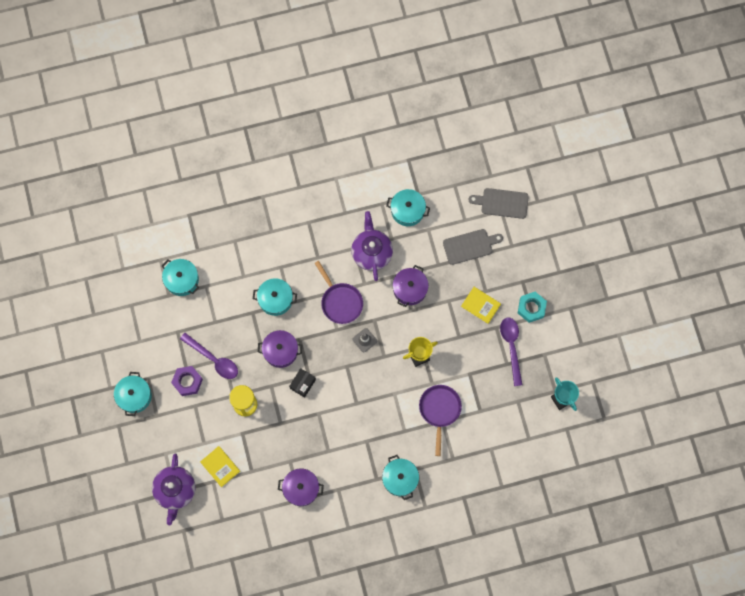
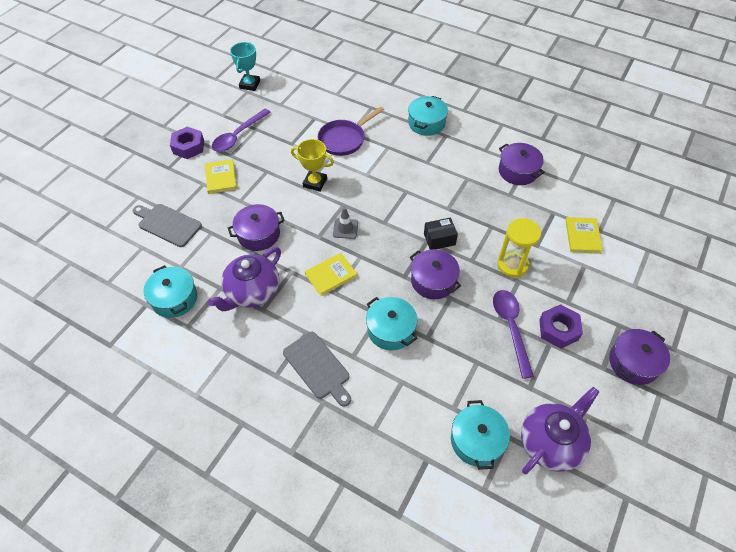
camera: 135 degrees left, 20 degrees down
(134, 396) = (633, 363): turquoise pot -> purple pot
(175, 490) = (646, 250): purple teapot -> purple teapot (551, 442)
(340, 302) = (331, 275): purple pan -> yellow book
(502, 203) = (96, 233): grey cutting board -> grey cutting board (318, 367)
(531, 308) = (188, 147): turquoise nut -> purple nut

